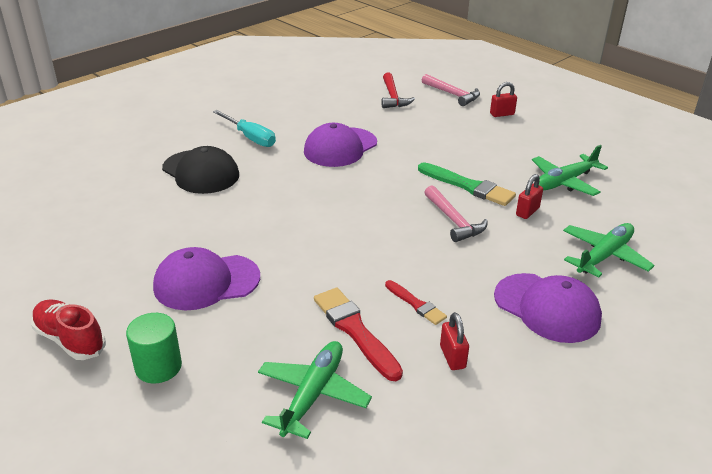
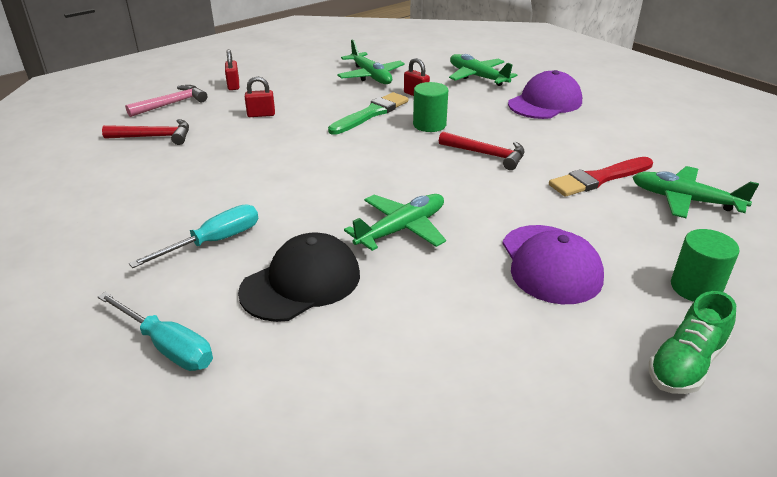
camera: 85 degrees left, 0 degrees up
(70, 339) = (685, 364): red shoe -> green shoe
(151, 138) = (167, 346): none -> turquoise screwdriver
(262, 208) = (401, 229): none -> green plane
(340, 147) = (270, 175): purple cap -> none
(396, 255) = (487, 154): none -> red hammer
(416, 304) = (555, 150): red brush -> none
(452, 357) = (614, 141): red padlock -> red padlock (261, 114)
(454, 221) = (429, 125): pink hammer -> green cylinder

